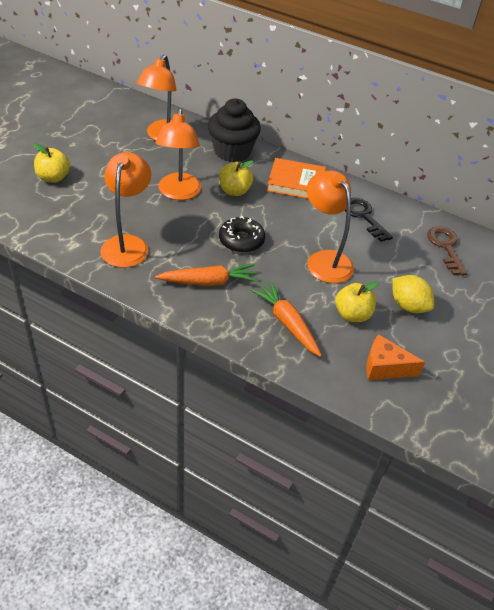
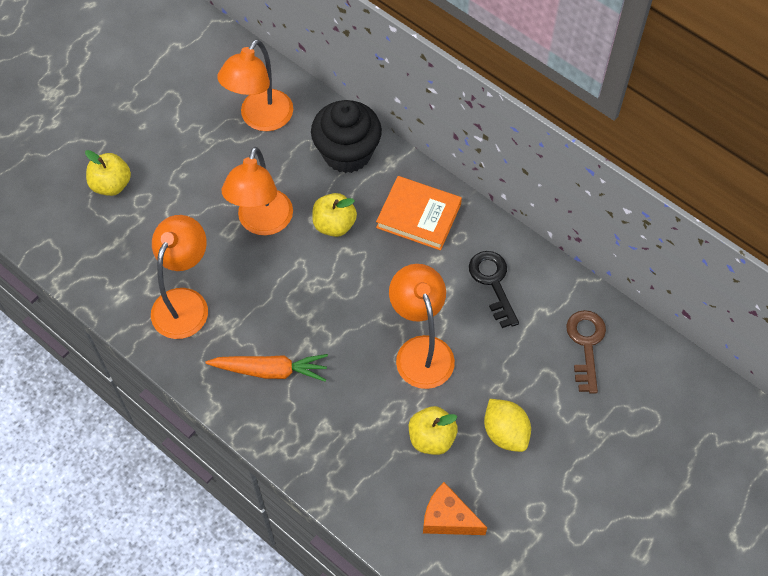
camera: 15 degrees right, 15 degrees up
(241, 240) = (324, 309): black donut -> none
(287, 323) = (349, 442): orange carrot -> none

